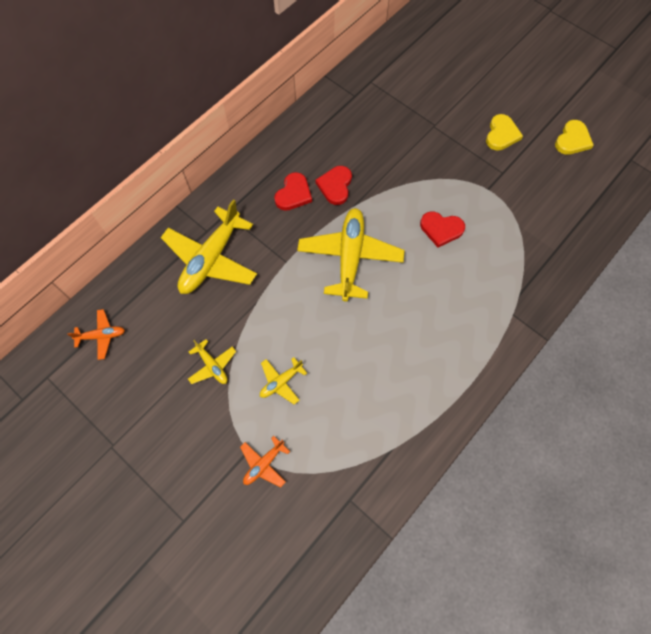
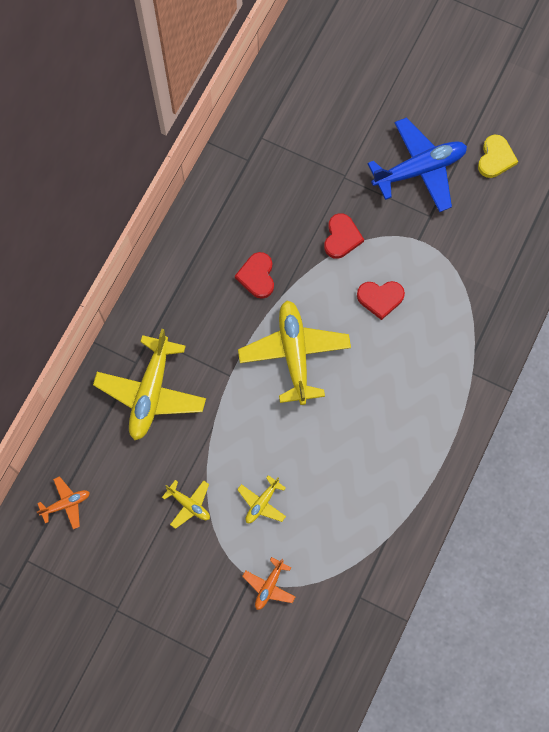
camera: 15 degrees left, 5 degrees up
(293, 194) = (215, 297): red heart -> red heart (341, 237)
(501, 134) = (419, 170): yellow heart -> blue plane

